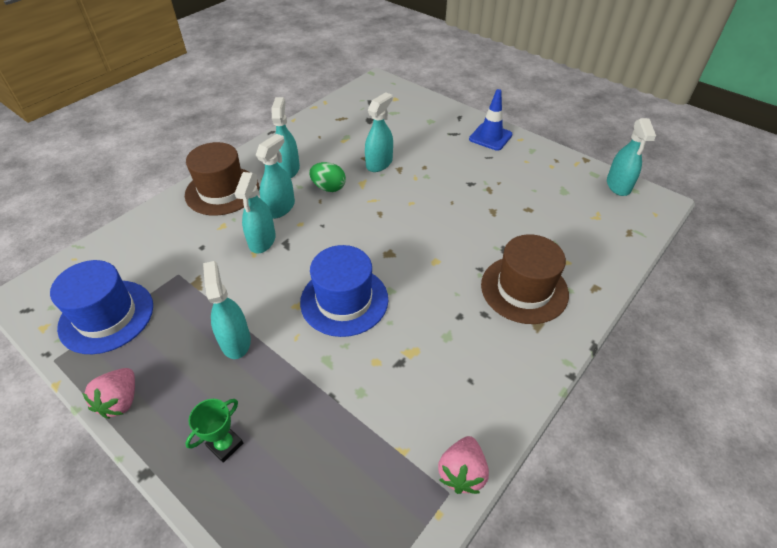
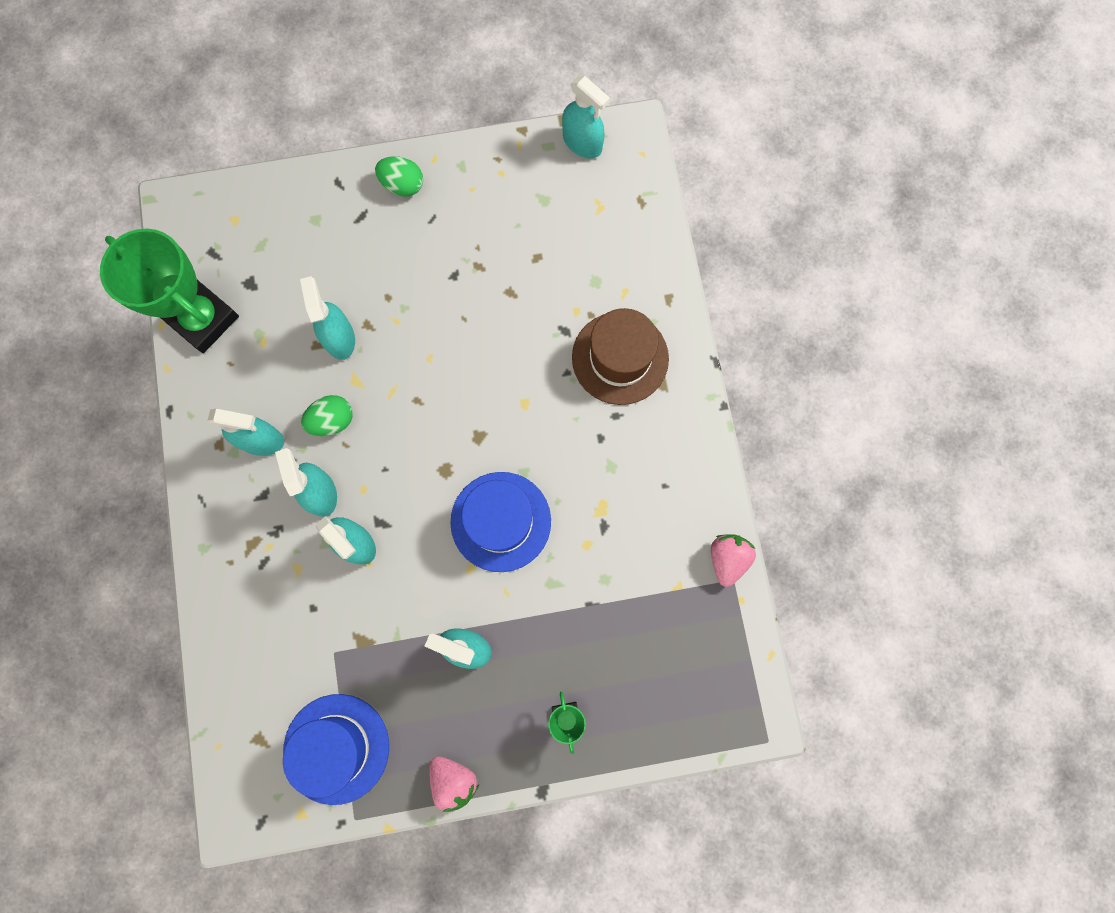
camera: 50 degrees left, 30 degrees up
(222, 191) = (236, 535): brown hat -> none
(288, 169) = (261, 440): turquoise spray bottle -> turquoise spray bottle turned 150 degrees clockwise
(332, 116) = (203, 319): none -> green trophy
(462, 473) = (727, 559): pink strawberry -> pink strawberry turned 135 degrees counterclockwise
(490, 137) = (403, 185): blue traffic cone -> green egg

